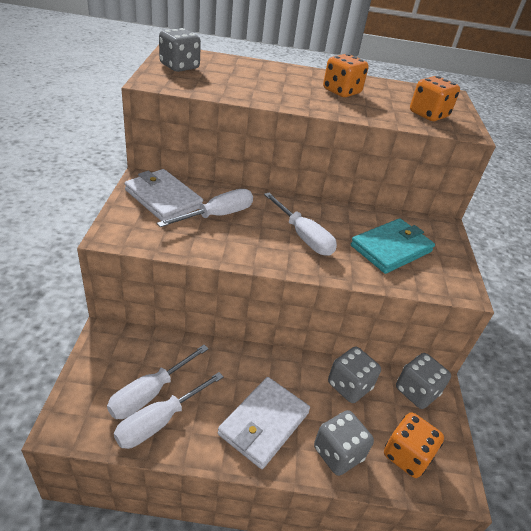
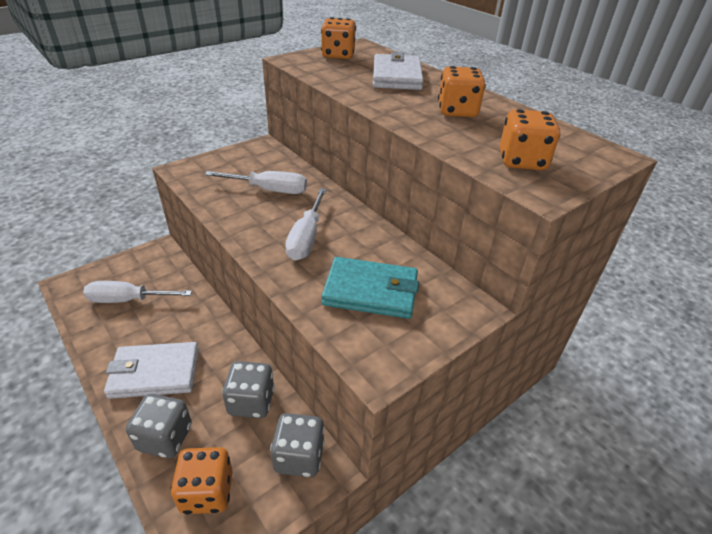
camera: 50 degrees right, 0 degrees up
(159, 421) = (107, 320): white screwdriver -> none
(163, 198) = (253, 162): white wallet -> white wallet (396, 76)
(179, 67) = (338, 55): grey dice -> orange dice

